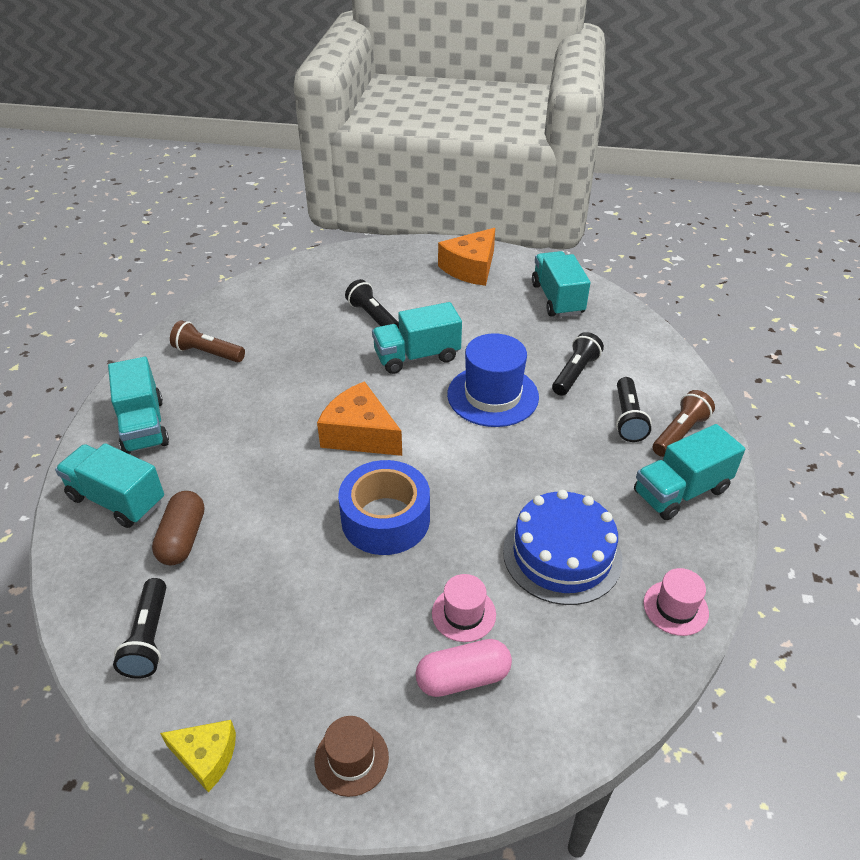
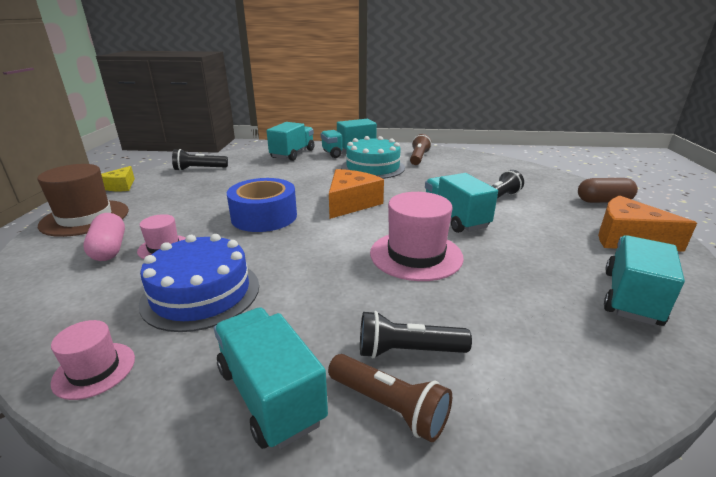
camera: 85 degrees right, 15 degrees down
(183, 538) = (262, 168): brown capsule -> brown capsule (603, 201)
(231, 404) = (372, 167): none -> turquoise cake
(351, 759) = (85, 218): brown hat -> brown hat, size x1.84
(493, 395) = (416, 255): blue hat -> pink hat
(557, 299) = (631, 297): turquoise truck -> turquoise truck turned 45 degrees counterclockwise
(575, 373) = (479, 308): black flashlight -> none

